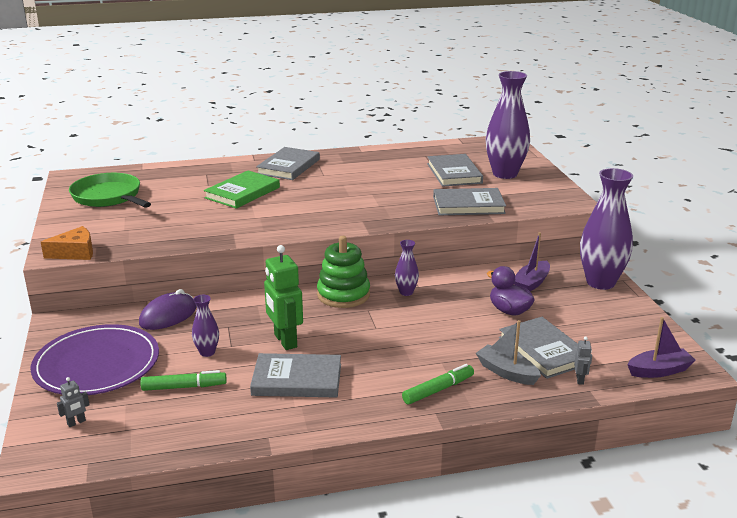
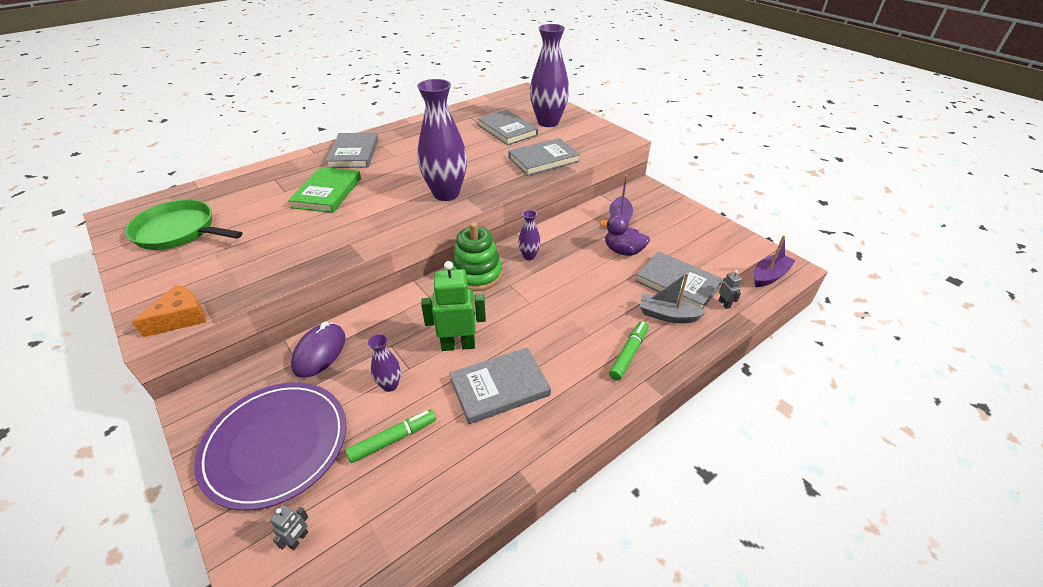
camera: 25 degrees left, 15 degrees up
(285, 341) = (458, 345): green robot -> green robot turned 135 degrees clockwise
(600, 282) = (667, 204): purple vase -> purple vase (446, 194)

